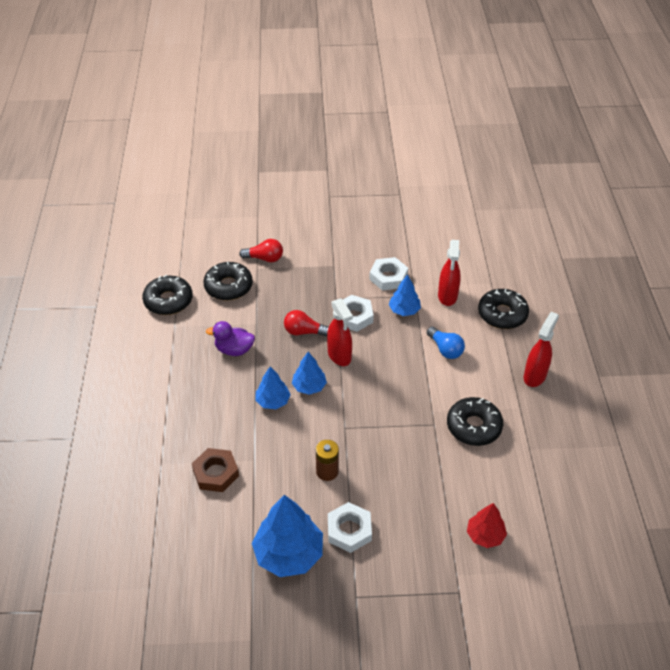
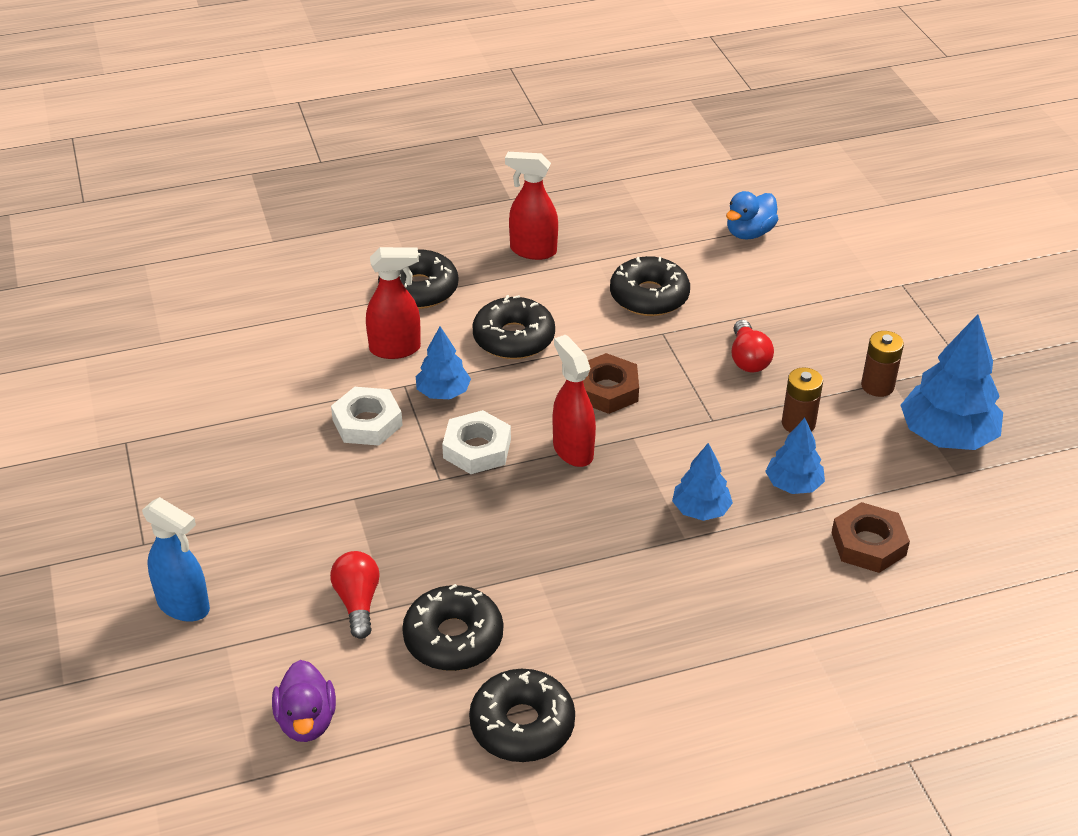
camera: 105 degrees left, 5 degrees down
(234, 350) = (611, 587): purple duck -> purple duck (306, 721)
(286, 206) = (184, 606): none -> blue spray bottle
(304, 332) = (534, 504): red light bulb -> red light bulb (748, 358)
(309, 386) = (652, 473): blue tree -> blue tree (793, 484)
(339, 356) = (572, 450): red spray bottle -> red spray bottle turned 75 degrees counterclockwise
(349, 530) = (877, 386): white nut -> brown battery
(386, 383) = (607, 390): none -> brown nut
(445, 349) = (513, 338): blue light bulb -> black donut
(485, 535) = (813, 271): red tree -> none
(540, 508) = (749, 233): none -> blue duck

